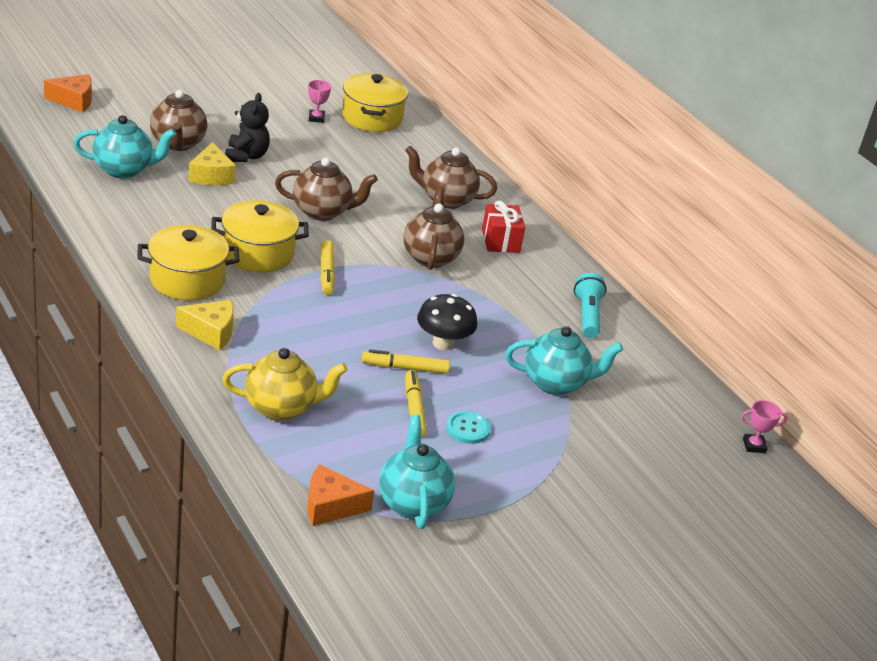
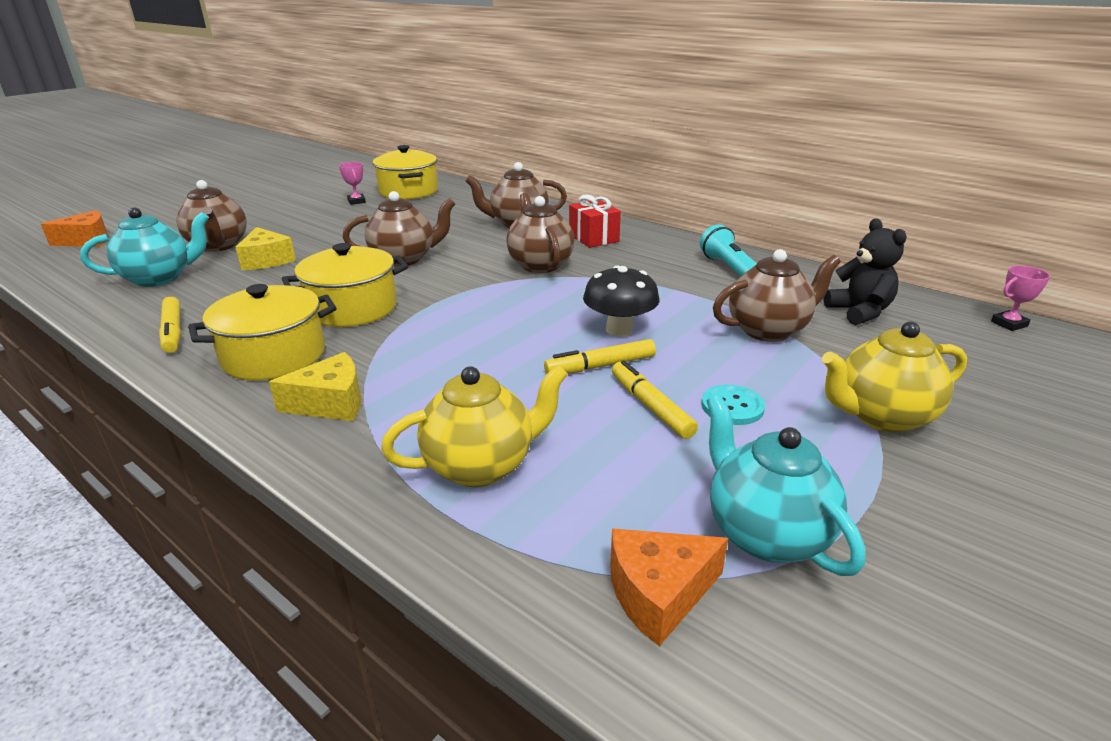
camera: 15 degrees left, 5 degrees down
(246, 156) = (299, 238): black teddy bear -> black teddy bear (859, 312)
(326, 273) = (442, 305): yellow marker -> yellow marker (173, 331)
(556, 383) = (768, 330): turquoise teapot -> brown teapot
(560, 471) = (881, 416): none -> yellow teapot

